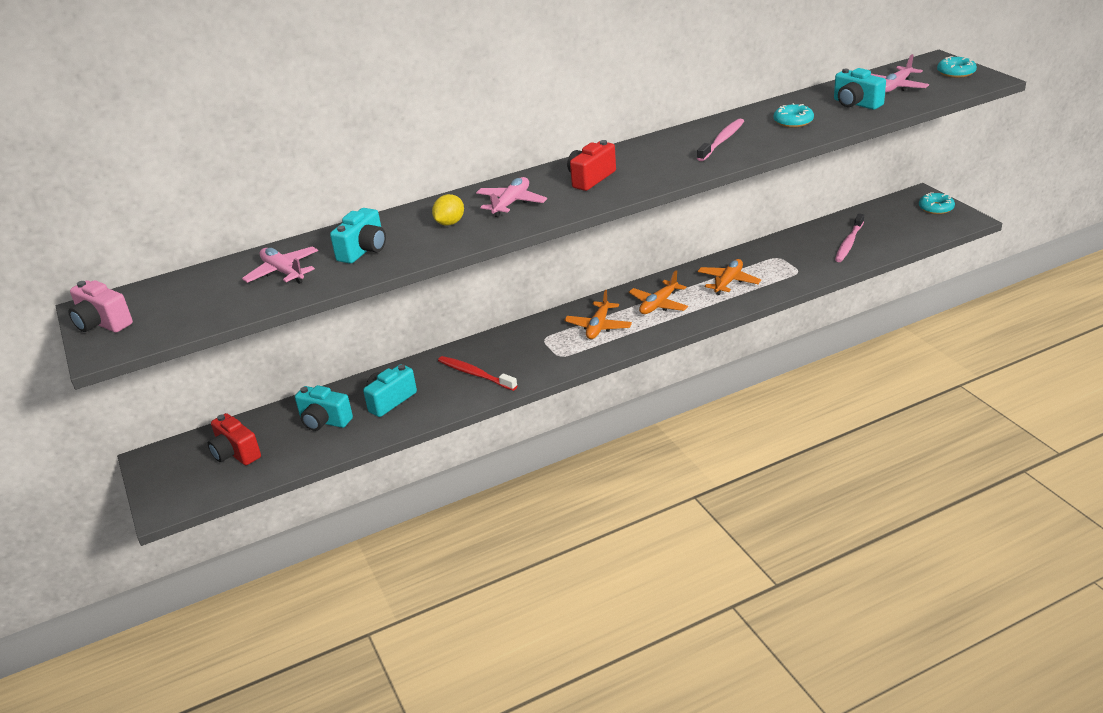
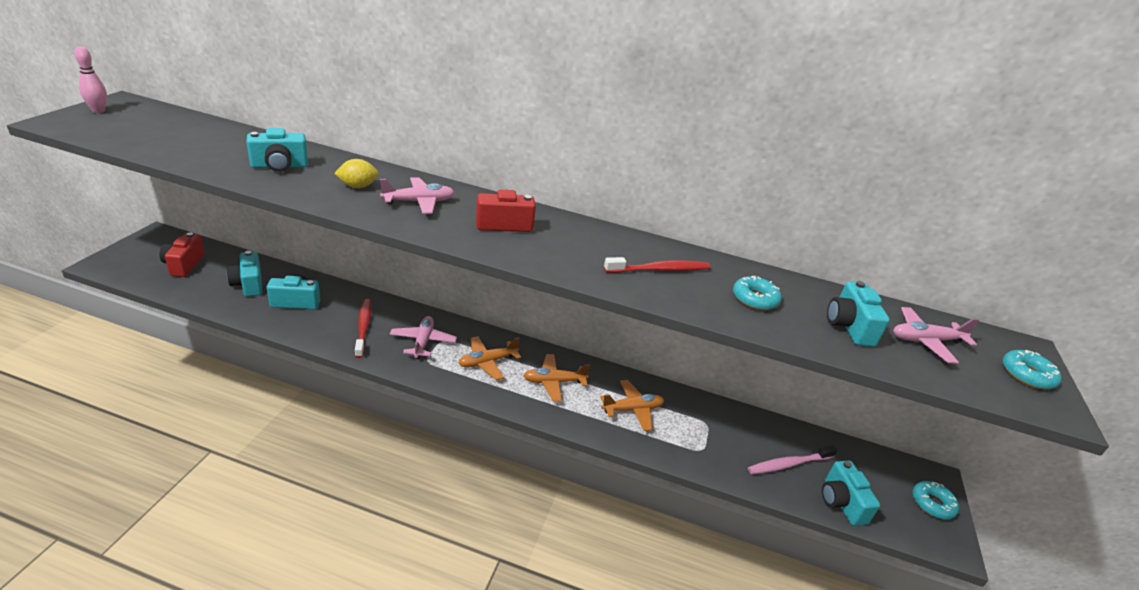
camera: 35 degrees right, 0 degrees up
(102, 323) = (98, 111): pink camera -> pink bowling pin
(283, 272) = (219, 147): pink plane -> pink plane (423, 341)
(722, 141) = (659, 270): pink toothbrush -> red toothbrush
(899, 240) = (841, 502): none -> turquoise camera

